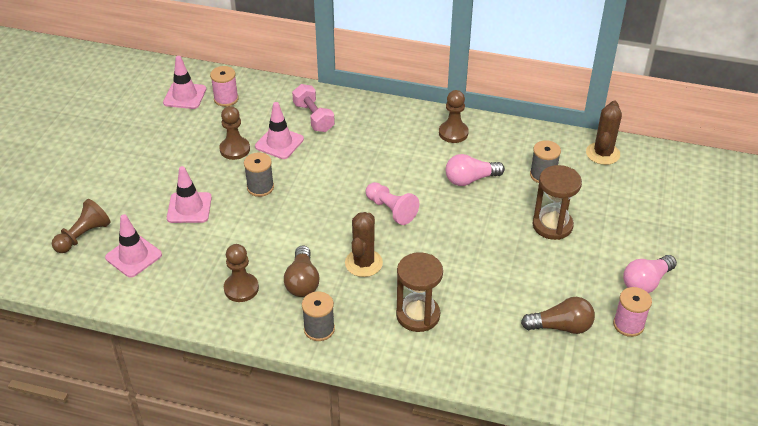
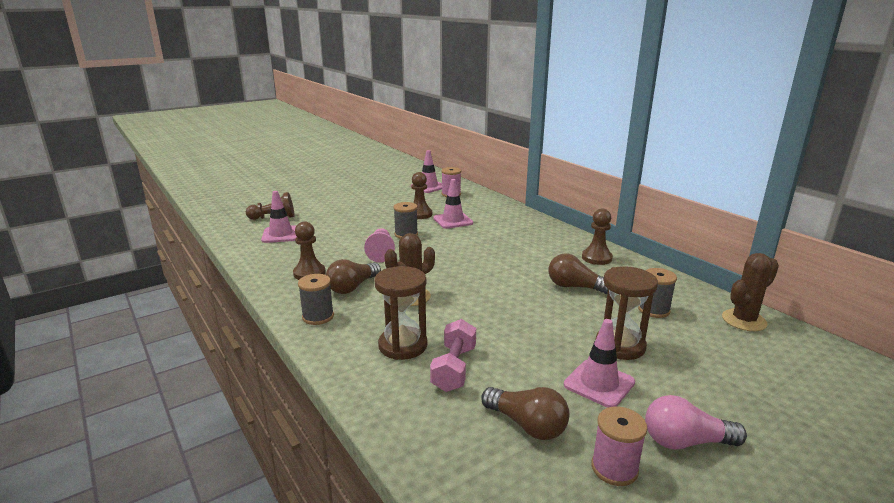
camera: 40 degrees right, 20 degrees down
(189, 208) = (348, 227): pink traffic cone -> pink traffic cone (599, 383)
(313, 117) = (495, 217): pink dumbbell -> pink dumbbell (454, 368)
(391, 210) = (480, 278): pink pawn -> pink pawn (381, 253)
(470, 179) = (575, 287): pink light bulb -> brown light bulb

